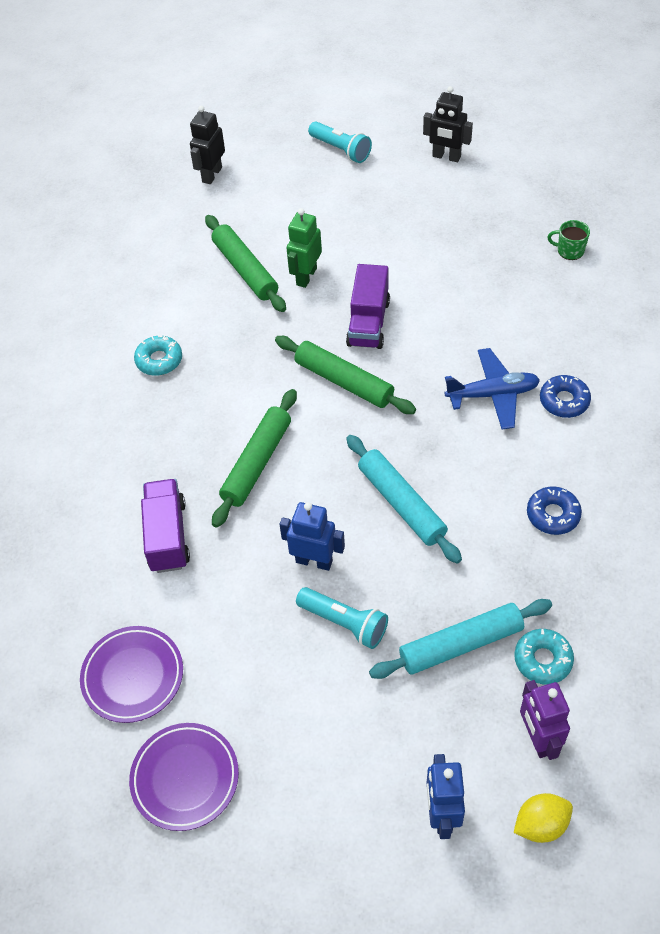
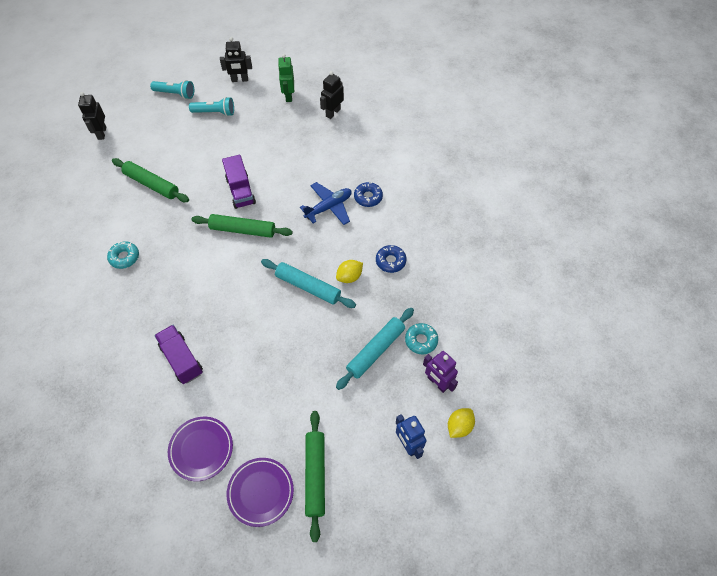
camera: 30 degrees left, 5 degrees up
(256, 463) = (214, 296): green rolling pin -> green rolling pin (315, 475)
(306, 276) = (191, 176): green robot -> green robot (288, 96)
(314, 561) = (275, 338): blue robot -> none
(345, 623) = (308, 366): turquoise flashlight -> turquoise flashlight (215, 112)
(474, 513) = (349, 277): none -> yellow lemon
(569, 250) = (333, 113): green mug -> black robot

